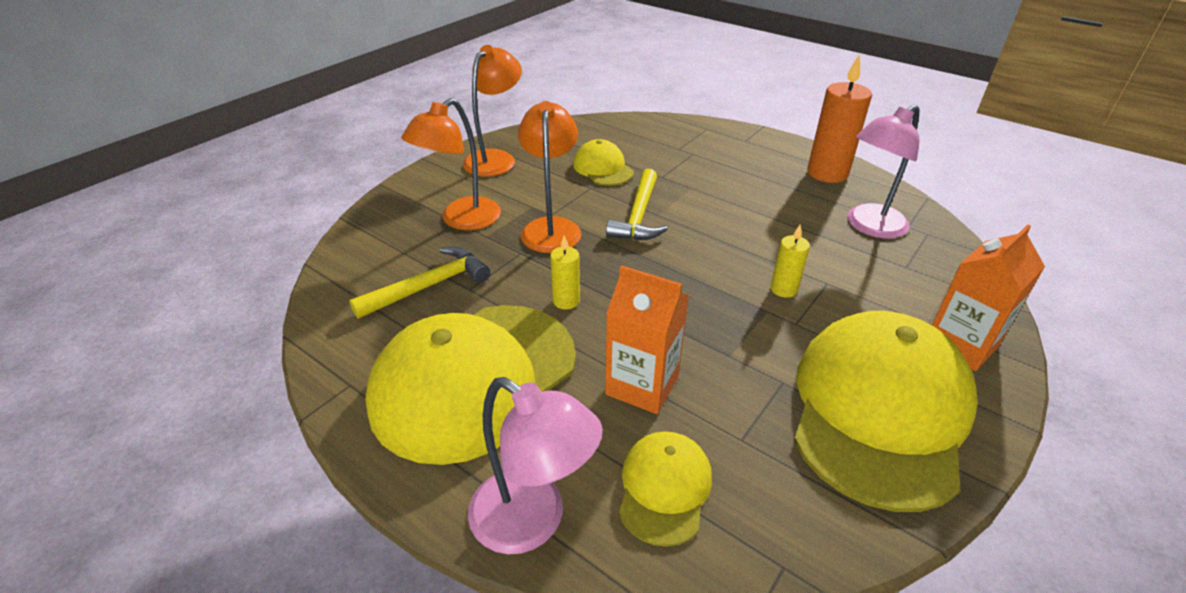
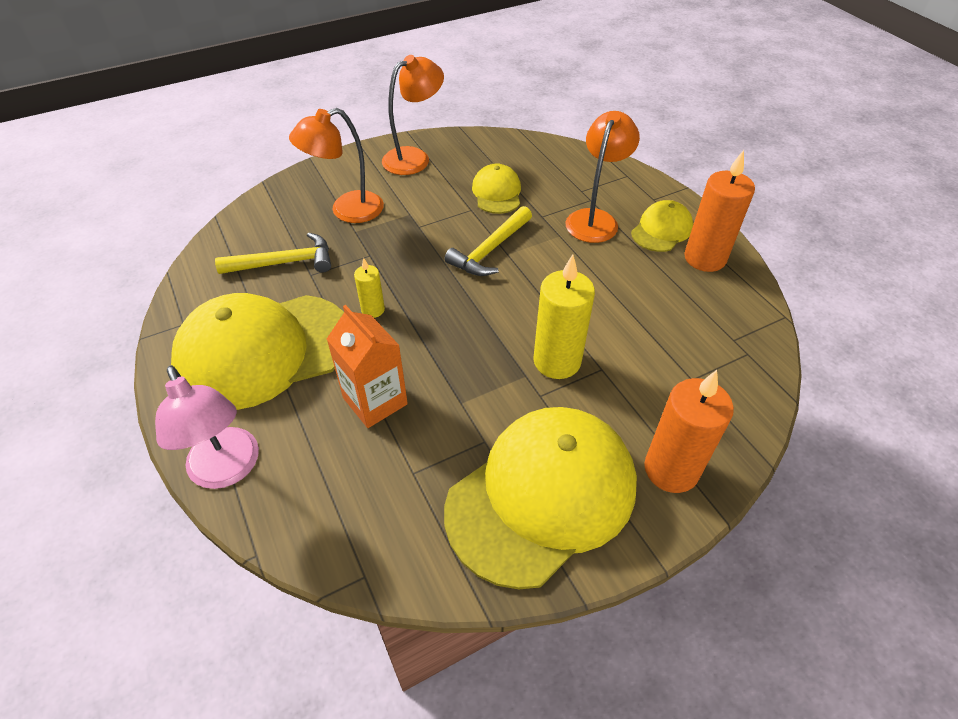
camera: 25 degrees right, 10 degrees up
(551, 227) = (410, 239): orange lamp -> orange lamp (595, 219)
(664, 488) = (329, 485): yellow cap -> yellow cap (661, 230)
(783, 289) = (557, 361): yellow candle -> yellow candle, size x1.91
(869, 226) = (694, 327): pink lamp -> none
(960, 344) = (671, 469): orange carton -> orange candle

